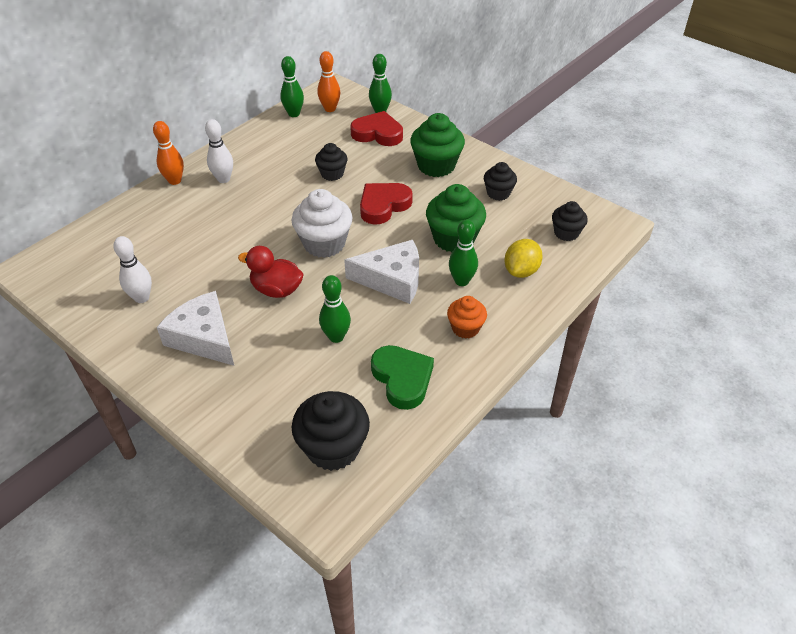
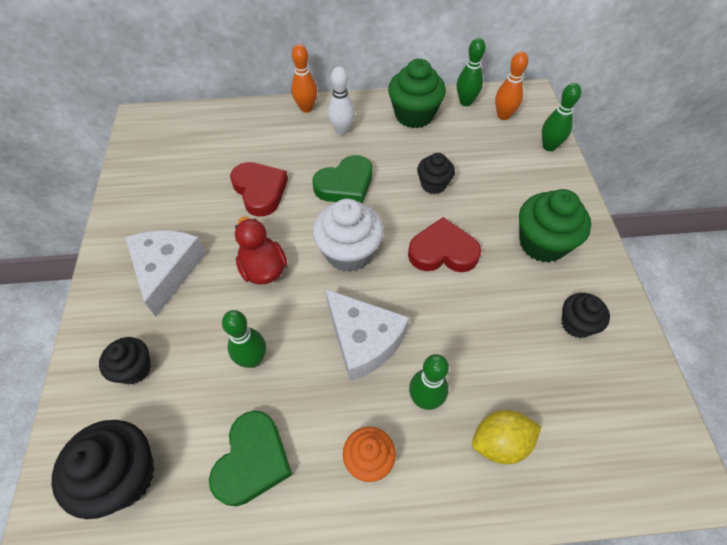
camera: 45 degrees right, 10 degrees up
(142, 298) = (172, 198): white bowling pin -> none
(271, 209) = (345, 185): none -> green heart
(378, 133) = (521, 169): red heart -> red heart (260, 191)
(454, 238) = (471, 342): green cupcake -> green cupcake (414, 115)
(566, 233) = (606, 438): black cupcake -> black cupcake (134, 369)

